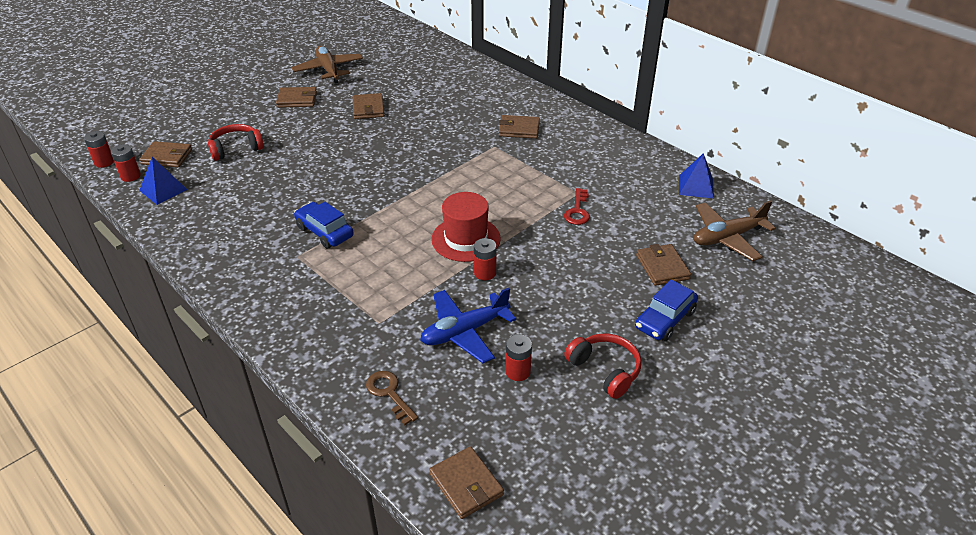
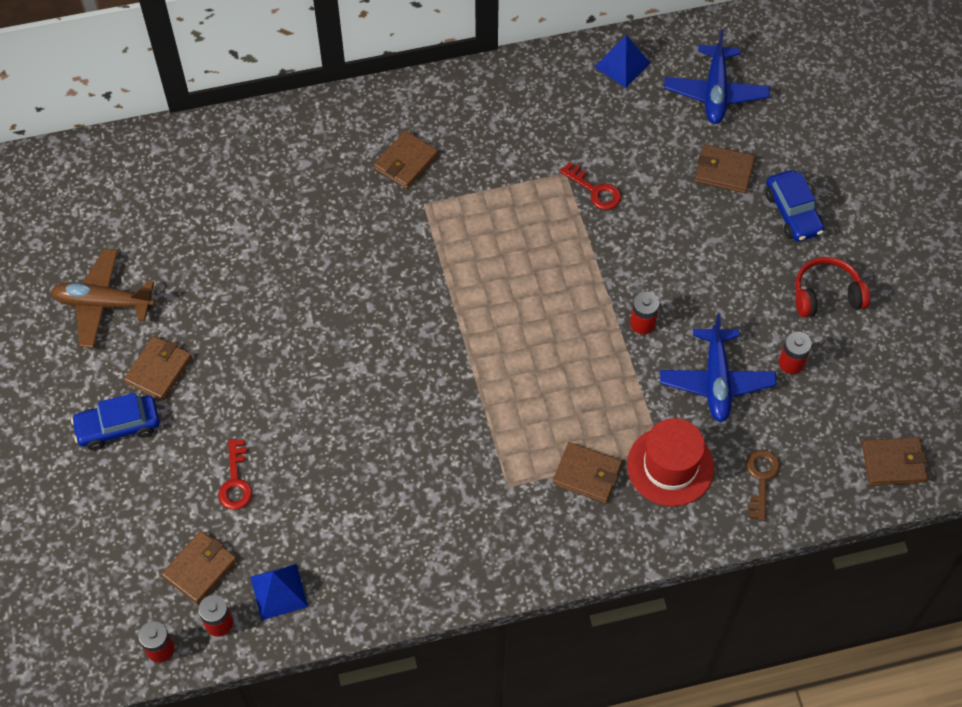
camera: 60 degrees left, 20 degrees up
(236, 148) = (235, 481): red headphones -> red key
(324, 232) = (480, 443): blue car -> blue car (118, 427)
(368, 108) = (243, 297): brown wallet -> brown wallet (587, 474)
(389, 393) = (761, 479): brown key -> brown key turned 105 degrees clockwise
(466, 239) = (578, 314): red hat -> red hat (670, 466)
(727, 237) = (715, 92): brown plane -> blue plane

